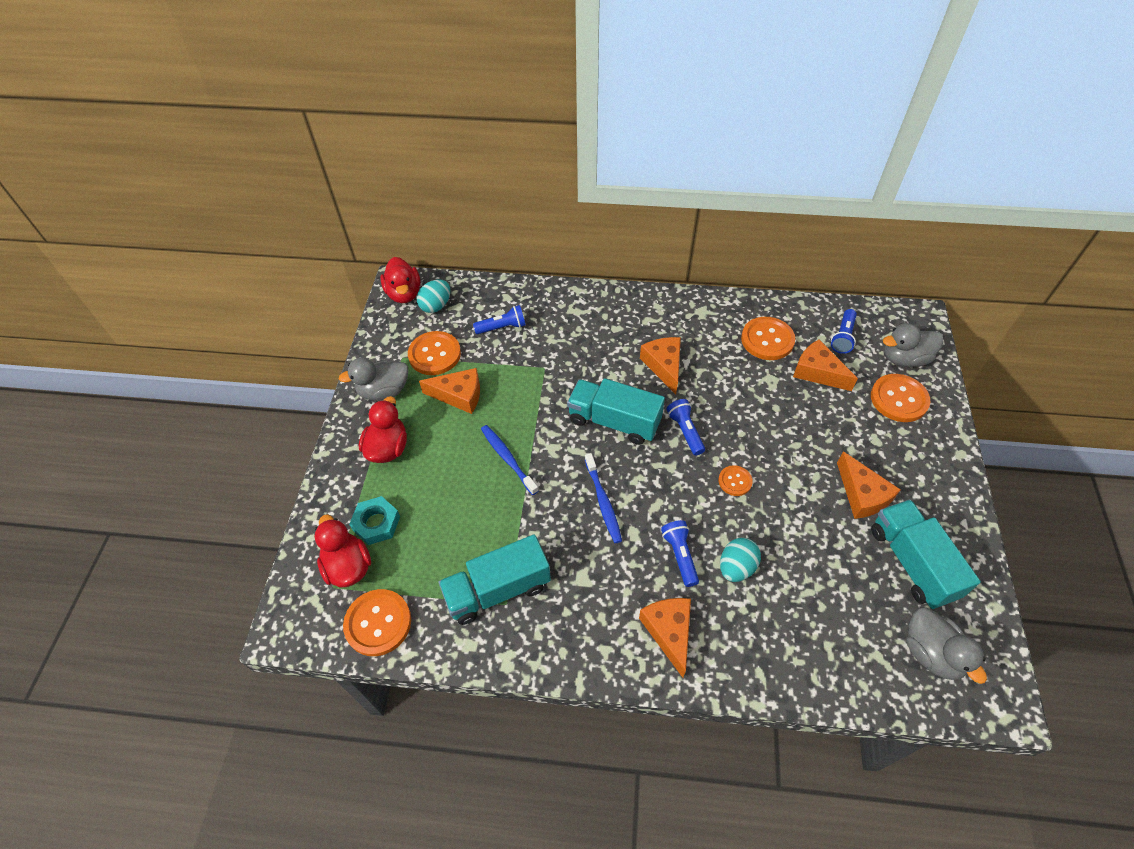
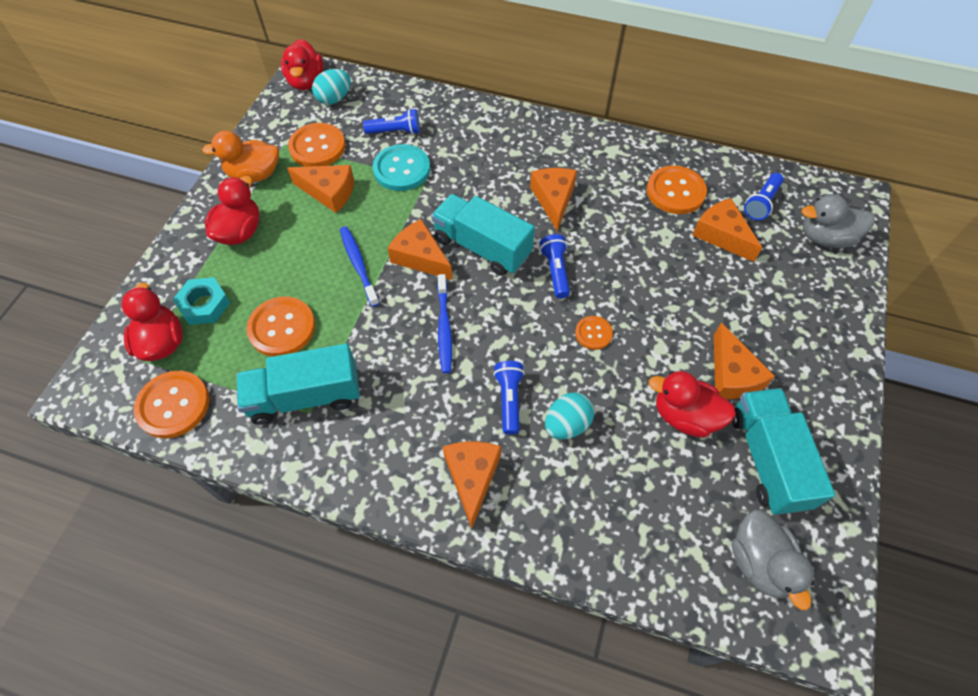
camera: 10 degrees right, 5 degrees up
(384, 391) = (254, 174): grey duck -> orange duck
(519, 362) = (402, 169): none -> turquoise button
(561, 441) = (420, 257): none -> orange cheese
(833, 539) = (684, 416): none -> red duck
(899, 399) = (805, 280): orange button -> orange button (282, 328)

